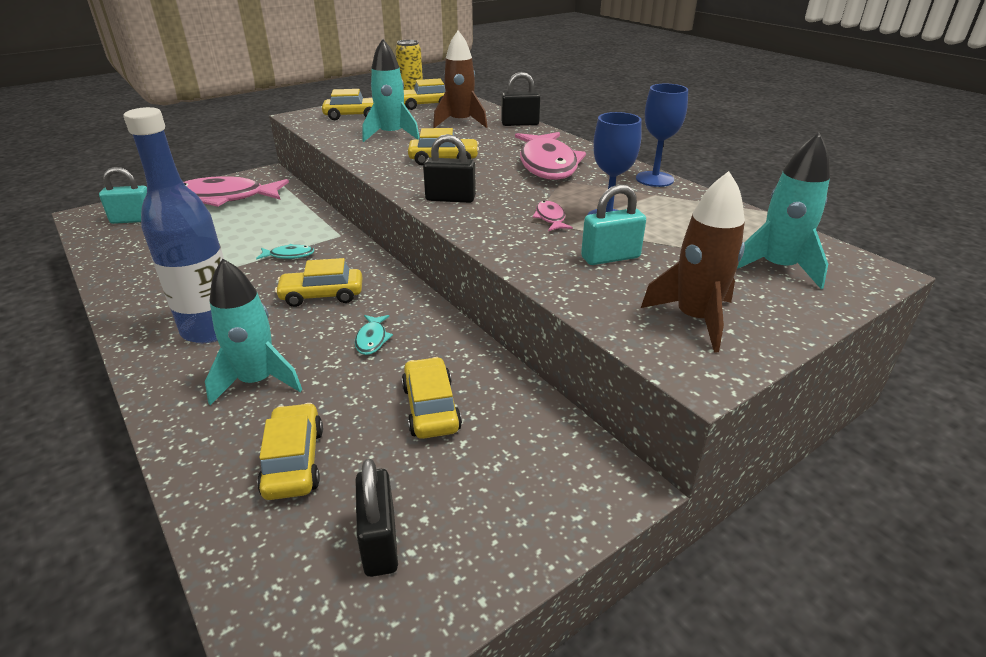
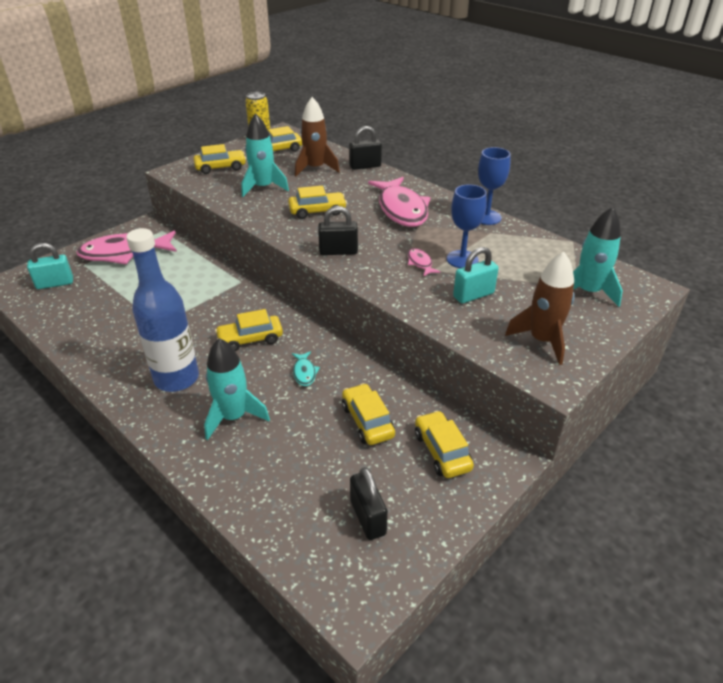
camera: 10 degrees left, 5 degrees up
(289, 255) = (207, 305): turquoise fish -> none
(294, 461) = (288, 473): yellow car -> yellow car (442, 451)

